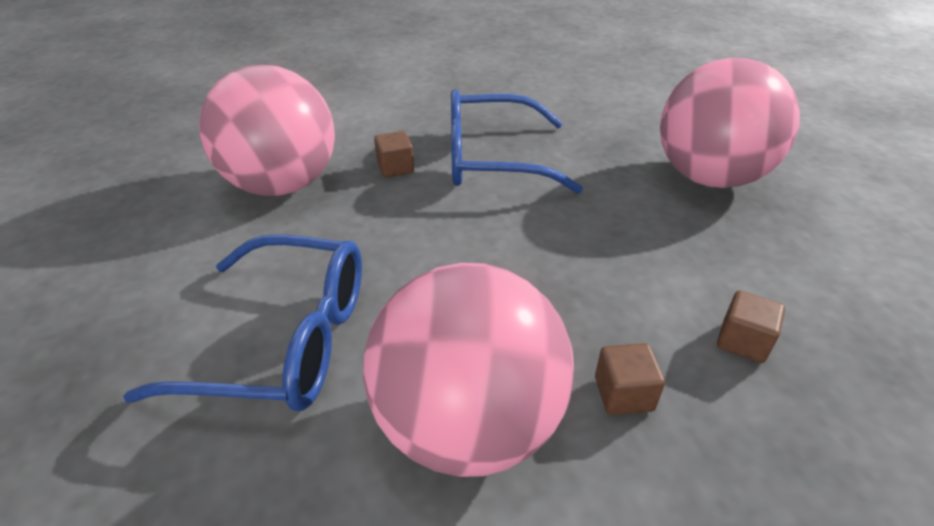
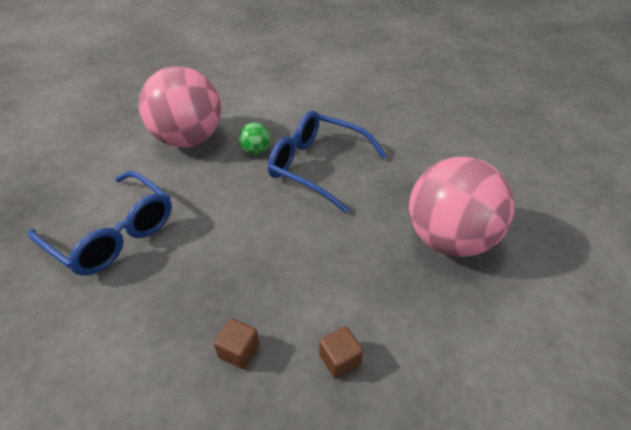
camera: 30 degrees right, 5 degrees up
(395, 168) = (256, 151): brown cube -> green ball
(468, 424) = (150, 323): pink ball -> none

